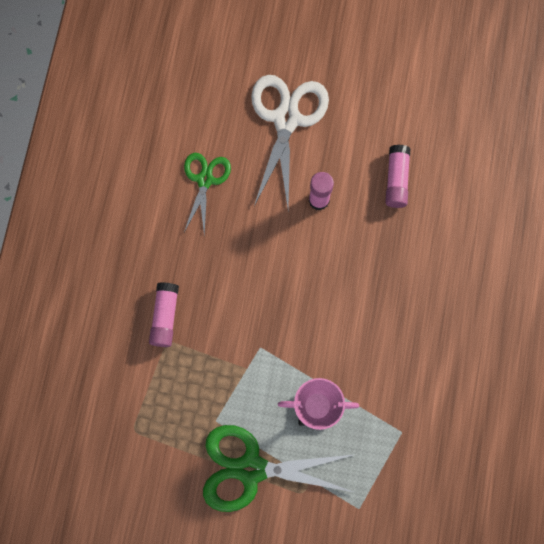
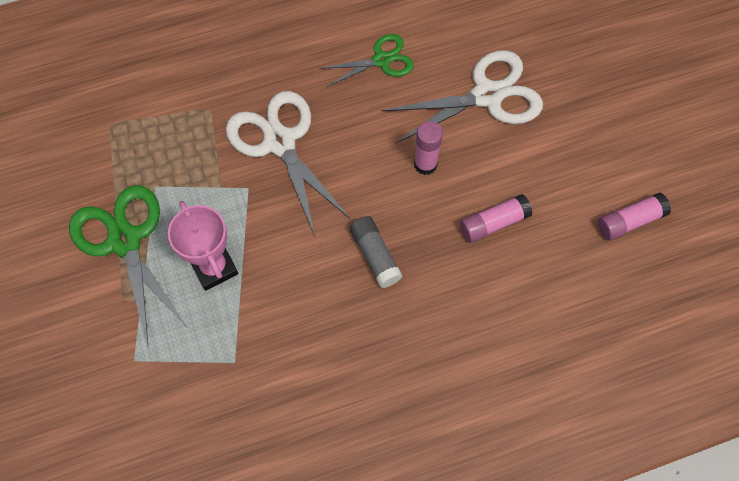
camera: 60 degrees right, 10 degrees down
(165, 316) = (231, 95): pink glue stick -> pink glue stick (629, 221)
(233, 300) = (280, 142): none -> white scissors
(374, 281) = (375, 255): none -> grey glue stick

